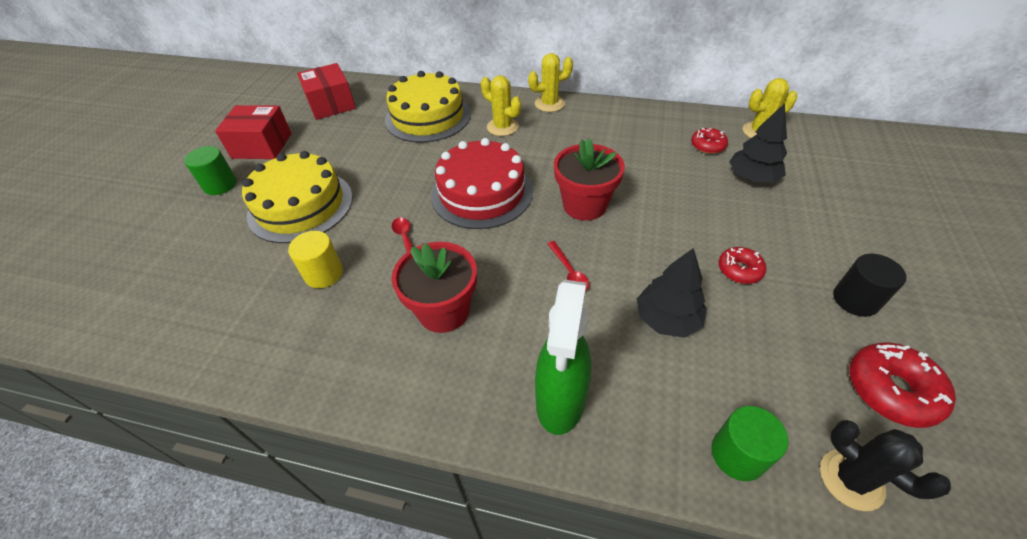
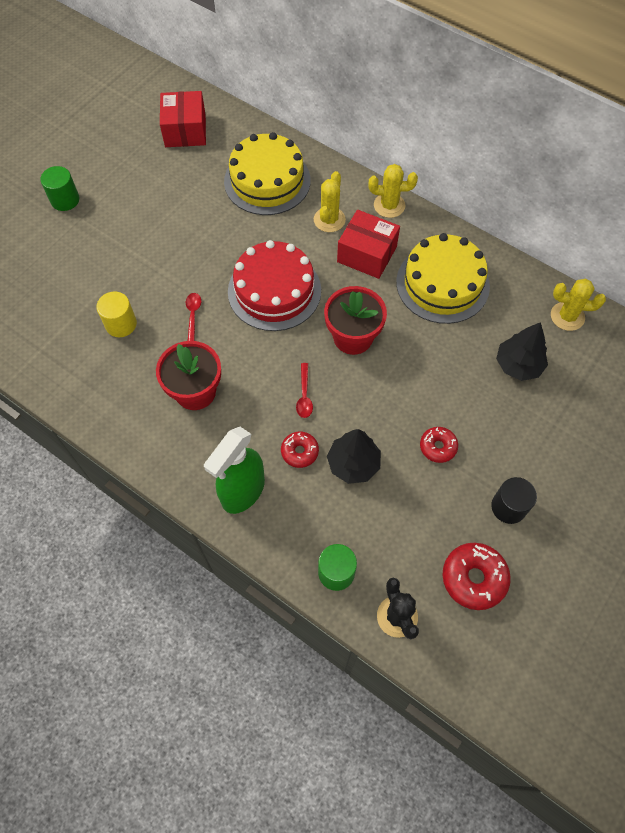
camera: 20 degrees right, 15 degrees up
(262, 145) = (109, 164): red box -> red box (367, 254)
(300, 206) = (123, 248): yellow cake -> yellow cake (442, 284)
(502, 127) = (329, 220): yellow cactus -> yellow cactus turned 45 degrees clockwise
(707, 146) = (505, 314): red donut -> red donut (299, 452)

